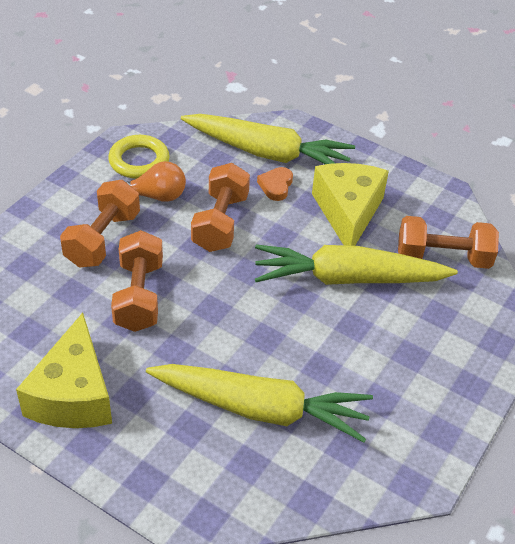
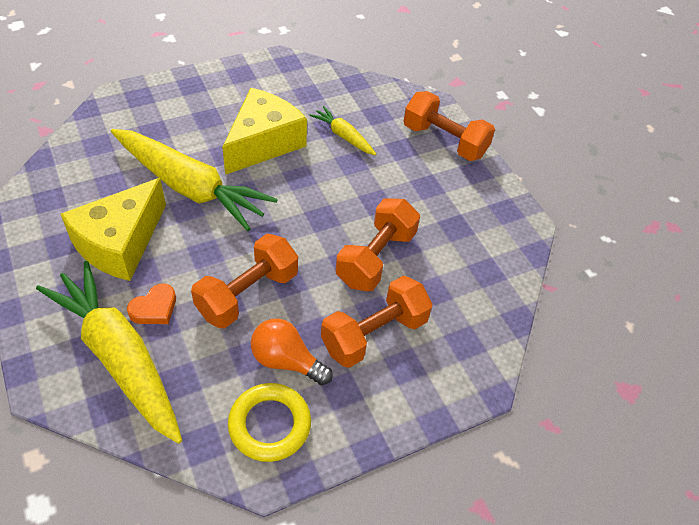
camera: 150 degrees left, 5 degrees up
(73, 394) = (472, 206): yellow cheese -> yellow cheese (263, 143)
(261, 409) = (343, 136): yellow carrot -> yellow carrot, size x0.47
(443, 257) = (94, 165): orange dumbbell -> orange dumbbell (444, 141)

